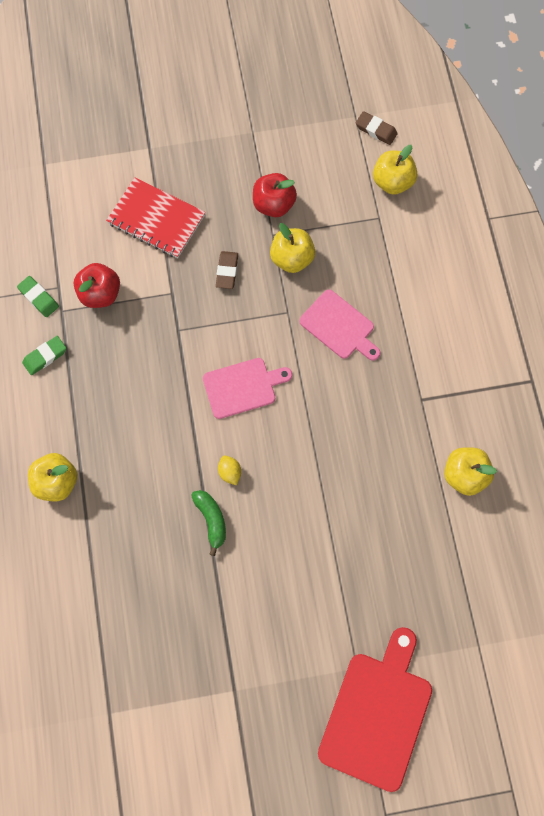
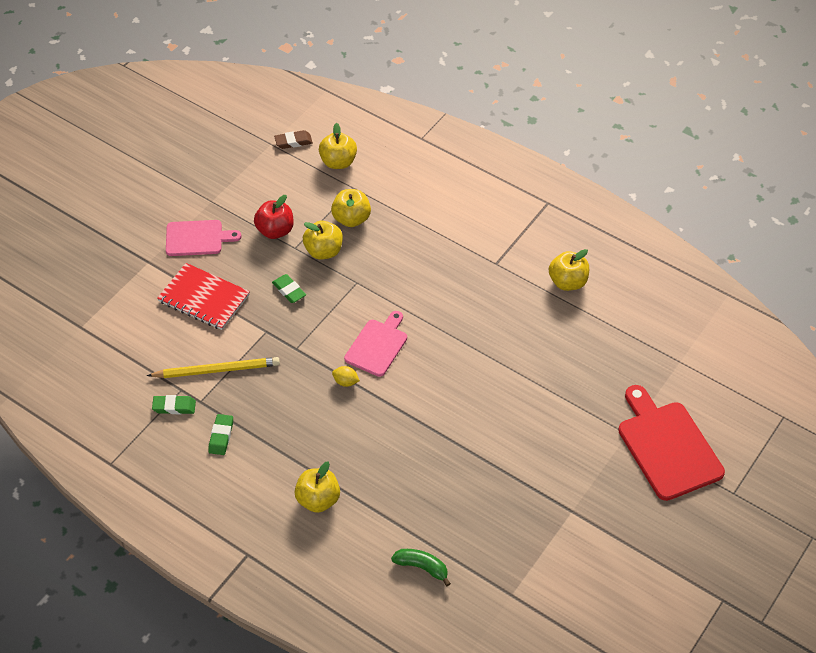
camera: 45 degrees left, 20 degrees down
(100, 294) = (216, 370): red apple -> yellow pencil
(156, 219) = (204, 298): red notebook -> red notebook turned 45 degrees clockwise
(211, 520) = (446, 433): green banana -> green banana (422, 567)
(227, 271) = (289, 290): brown eraser -> green eraser
(230, 472) = (426, 398): yellow lemon -> yellow lemon (345, 382)
(339, 326) = (399, 264): pink cutting board -> pink cutting board (197, 238)
(346, 247) = (351, 219): none -> yellow apple

